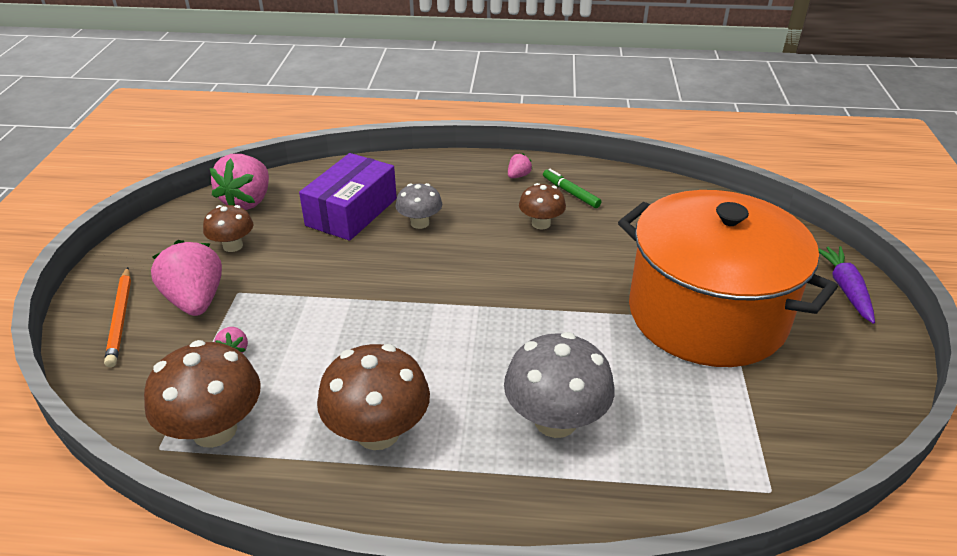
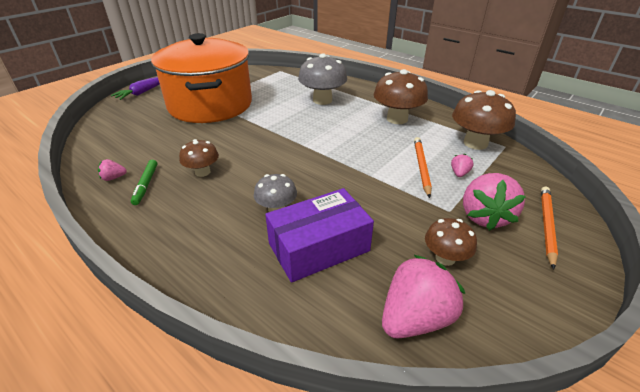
camera: 145 degrees left, 0 degrees up
(290, 339) = (421, 167): none -> orange pencil
(518, 176) = (149, 218): pink strawberry -> pink strawberry (114, 178)

